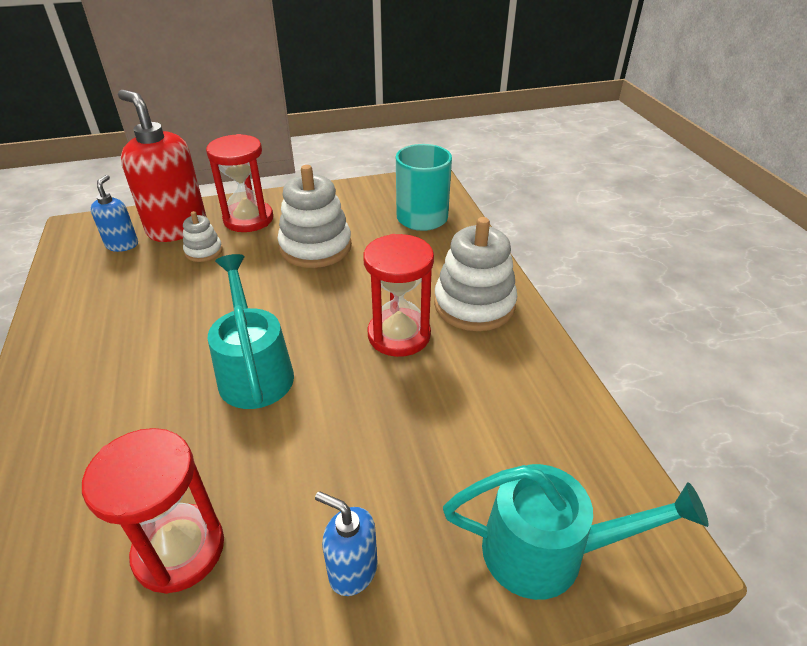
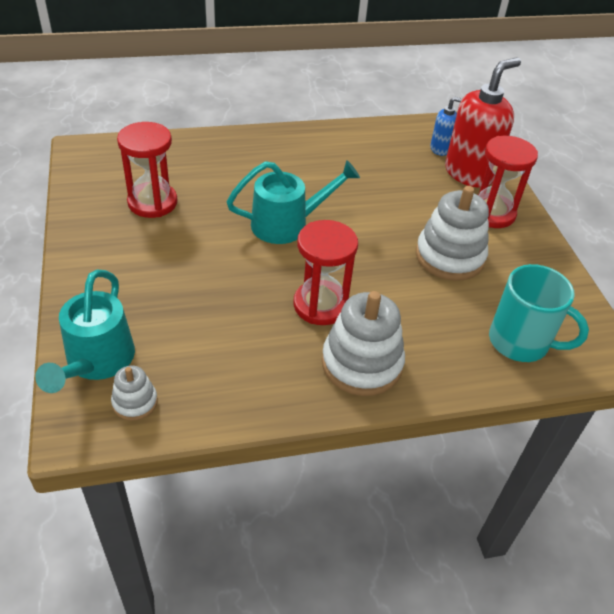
camera: 90 degrees right, 5 degrees up
(203, 251) = (436, 190): white stacking toy -> white stacking toy (135, 402)
(352, 570) = (116, 268): blue soap dispenser -> none

